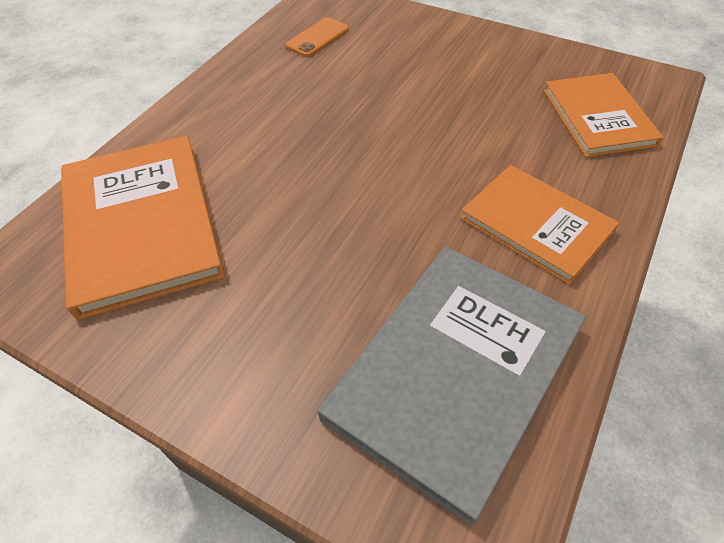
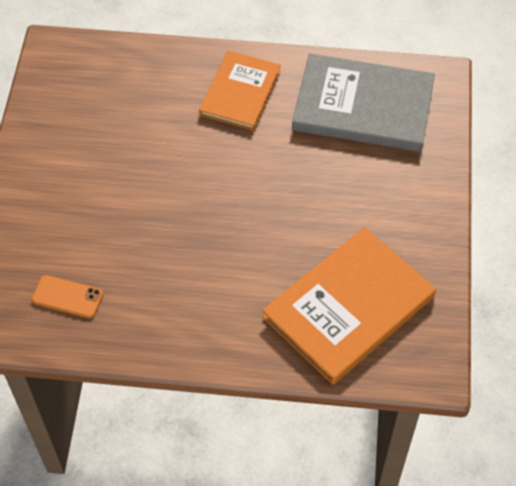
camera: 115 degrees left, 5 degrees up
(598, 117) = (114, 77): orange book -> none

